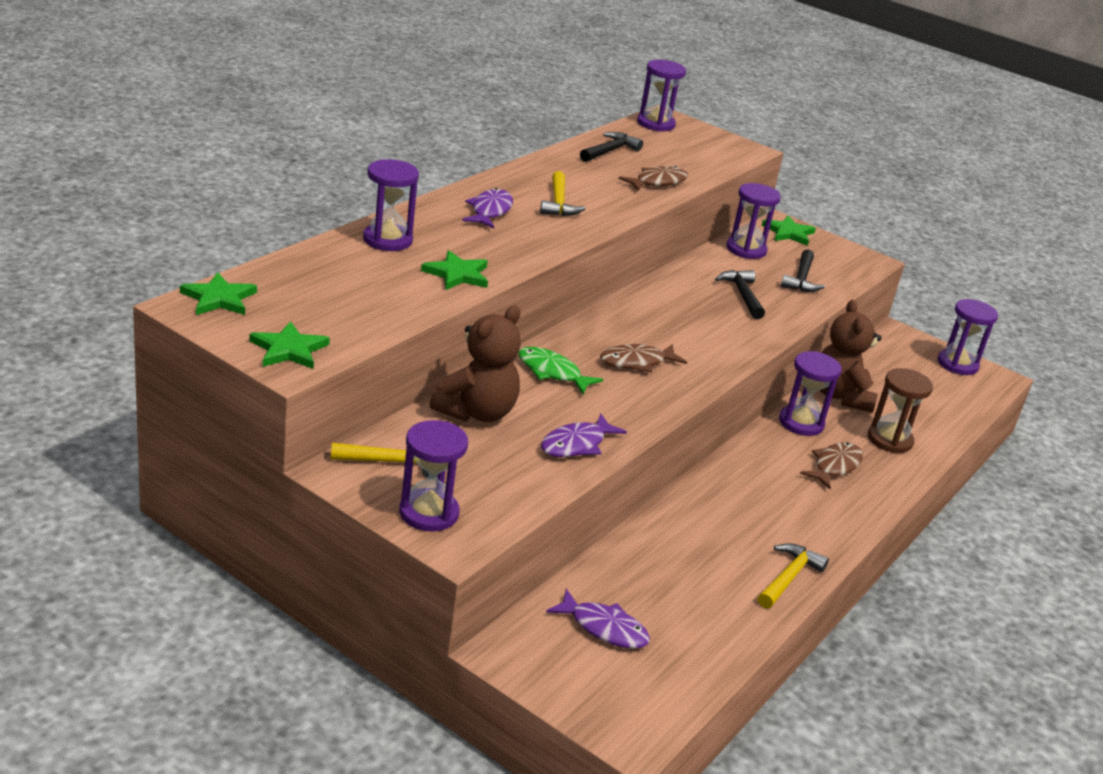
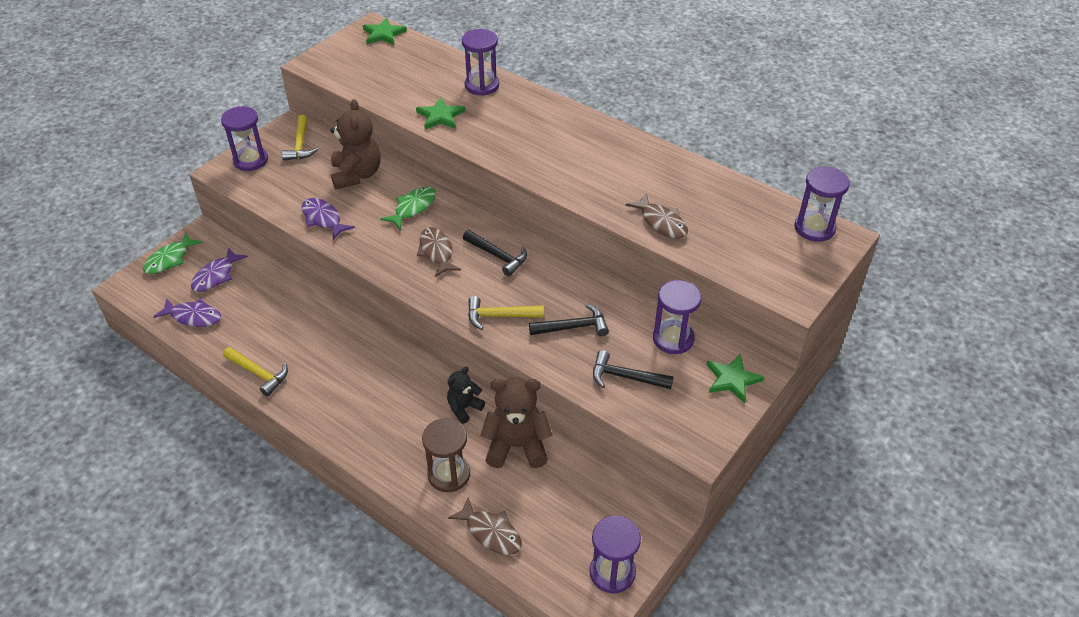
camera: 95 degrees right, 15 degrees up
(289, 349) = (329, 61): green star -> none
(477, 412) = (356, 175): brown teddy bear -> brown teddy bear turned 135 degrees counterclockwise
(490, 211) = (550, 128): purple fish -> purple fish (193, 317)
(558, 203) = (583, 162): yellow hammer -> yellow hammer (500, 316)
(566, 687) = (170, 259): none -> green fish
(609, 151) = (717, 194): black hammer -> black hammer (497, 256)
(801, 423) = (464, 408): purple hourglass -> black teddy bear
(834, 466) = (401, 423): brown fish -> brown fish (491, 532)

